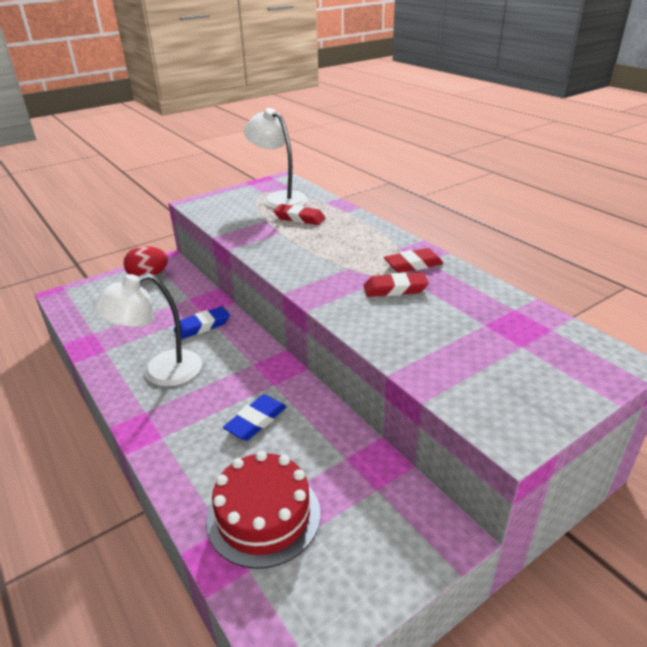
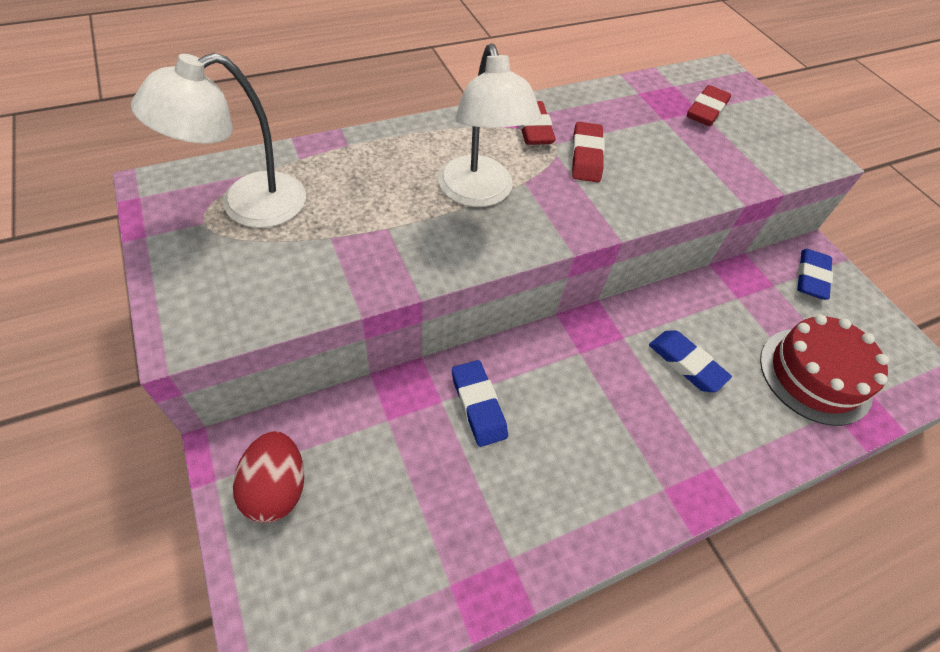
camera: 85 degrees left, 20 degrees up
(160, 372) = (582, 467): white lamp -> white lamp (479, 193)
(299, 218) = (346, 197): red eraser -> red eraser (706, 110)
(404, 526) = (811, 277): none -> blue eraser

